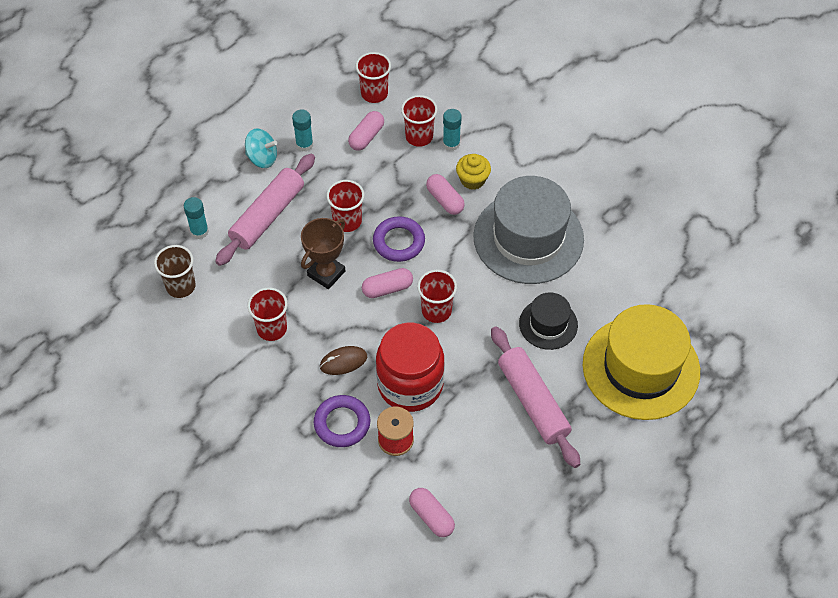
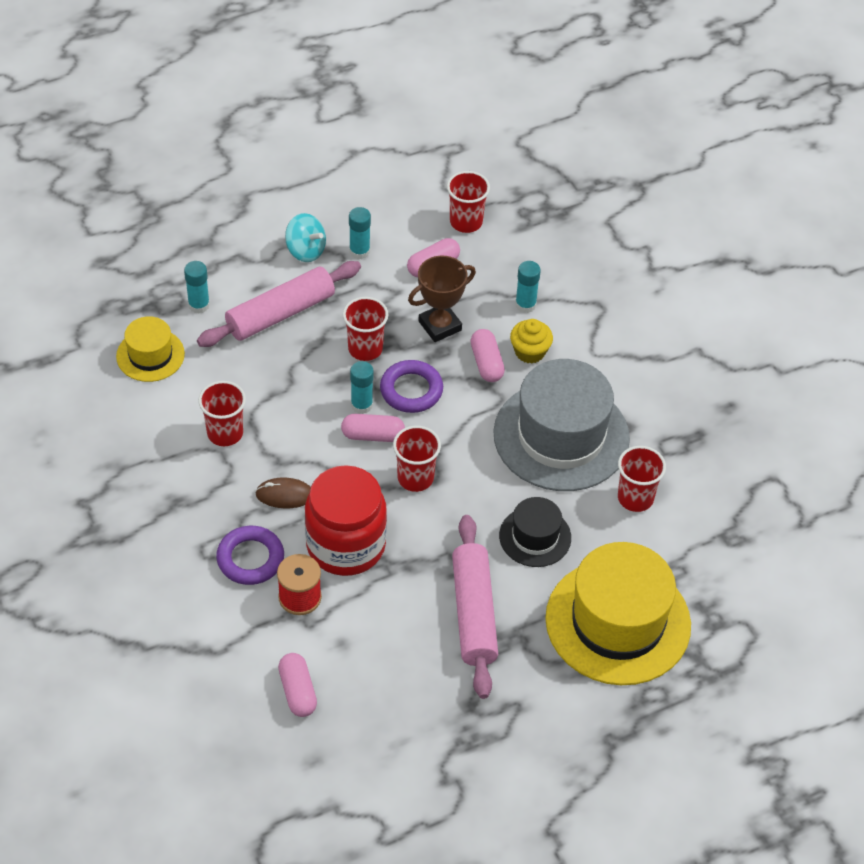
camera: 20 degrees right, 5 degrees down
(181, 286) = (150, 355): brown cup -> yellow hat
(326, 273) = (313, 396): brown trophy -> brown trophy (440, 326)
(367, 267) = (361, 405): none -> turquoise glue stick
(419, 137) = (493, 285): red cup -> red cup (635, 498)

